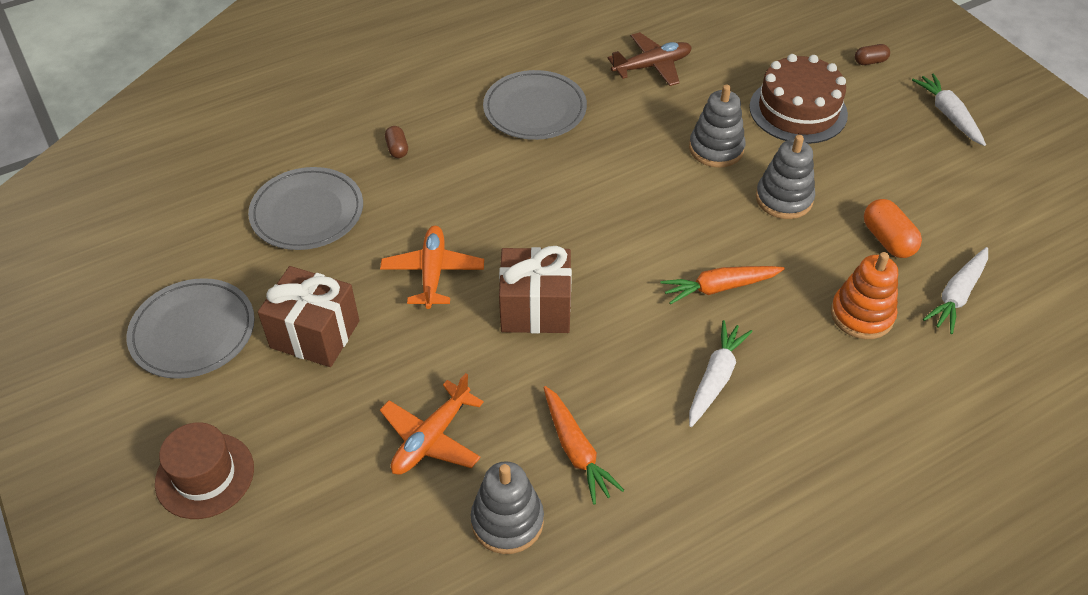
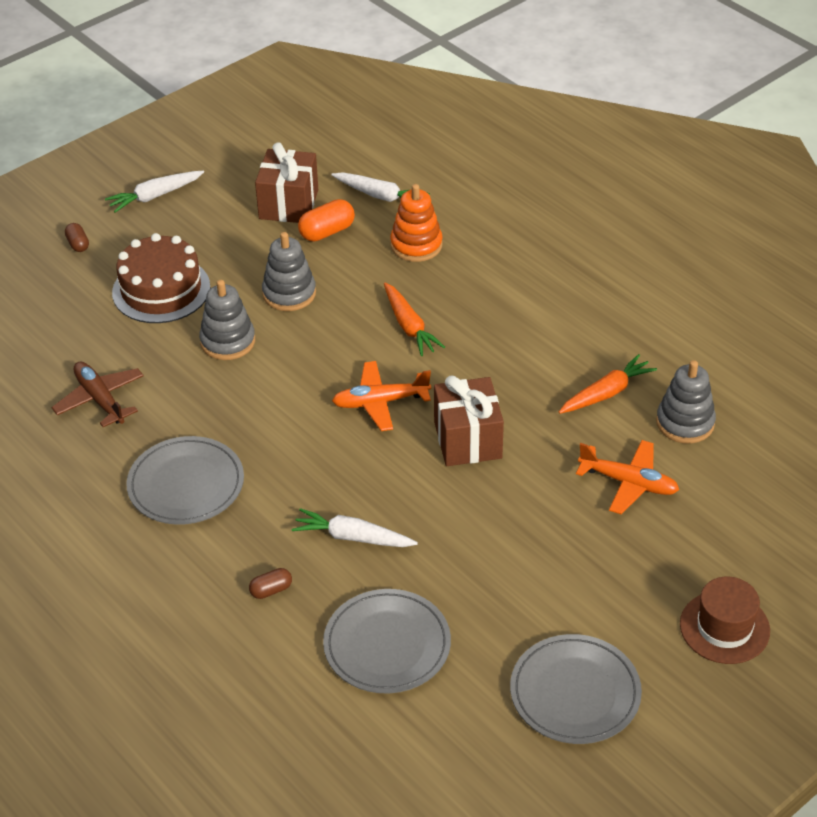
camera: 100 degrees left, 5 degrees down
(315, 334) = (546, 592): brown gift -> brown gift (288, 204)
(433, 272) = (444, 521): orange plane -> orange plane (380, 402)
(715, 378) = (508, 321): white carrot -> white carrot (352, 537)

